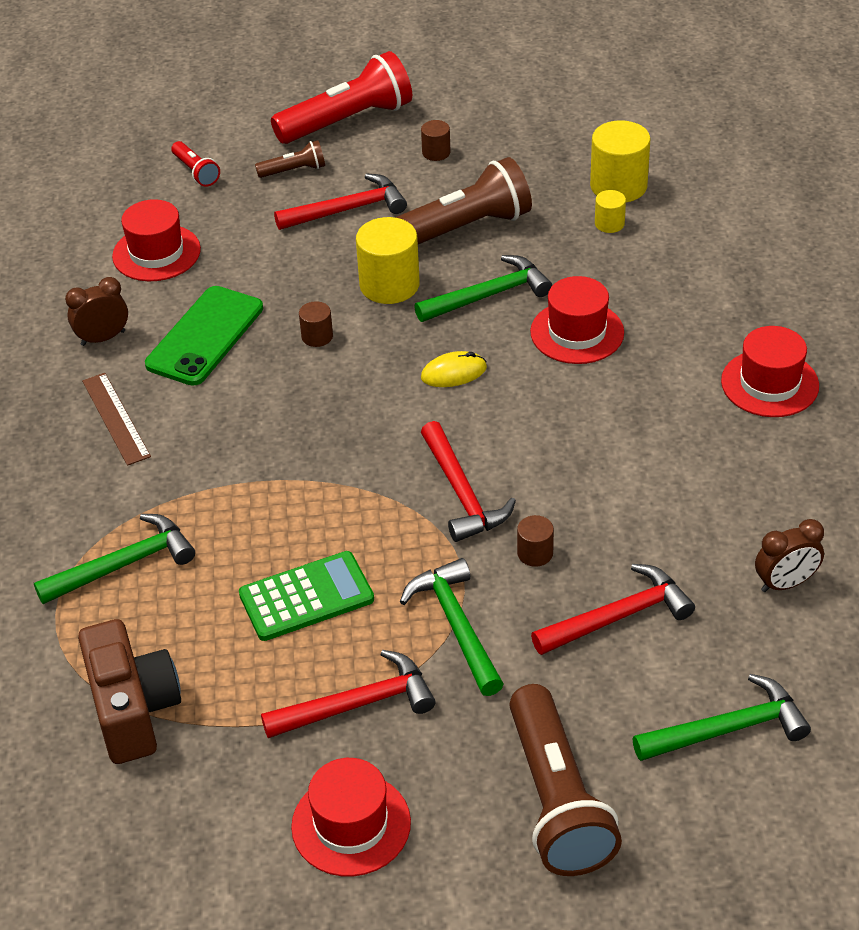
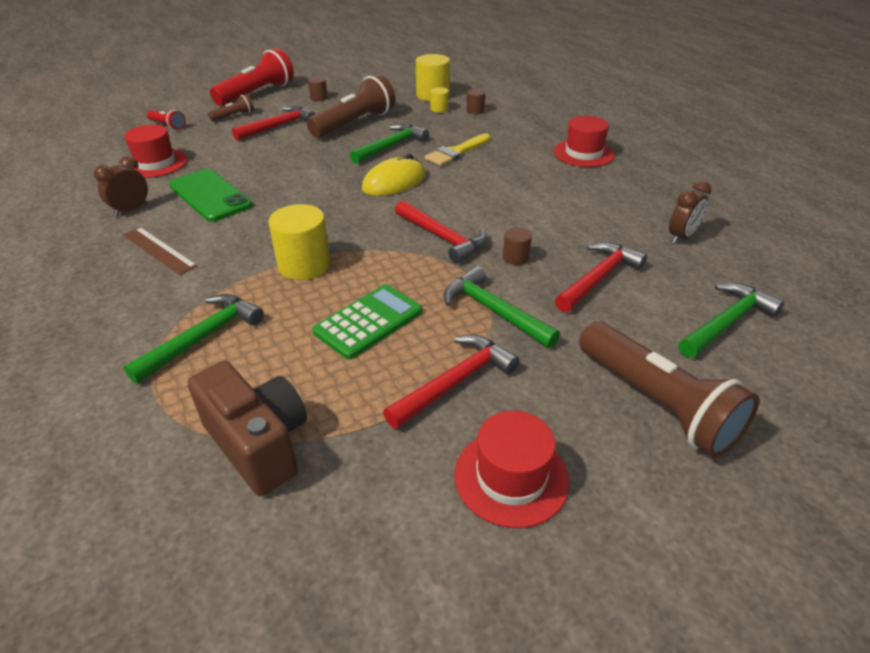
camera: 25 degrees left, 5 degrees down
(205, 336) = (210, 195): green phone -> green phone turned 45 degrees counterclockwise
(317, 336) = (291, 182): brown cylinder -> brown cylinder (475, 111)
(389, 285) = (325, 152): yellow cylinder -> yellow cylinder (304, 265)
(453, 373) = (394, 182): yellow mouse -> yellow mouse, size x1.59
(577, 332) = (456, 152): red hat -> yellow brush

